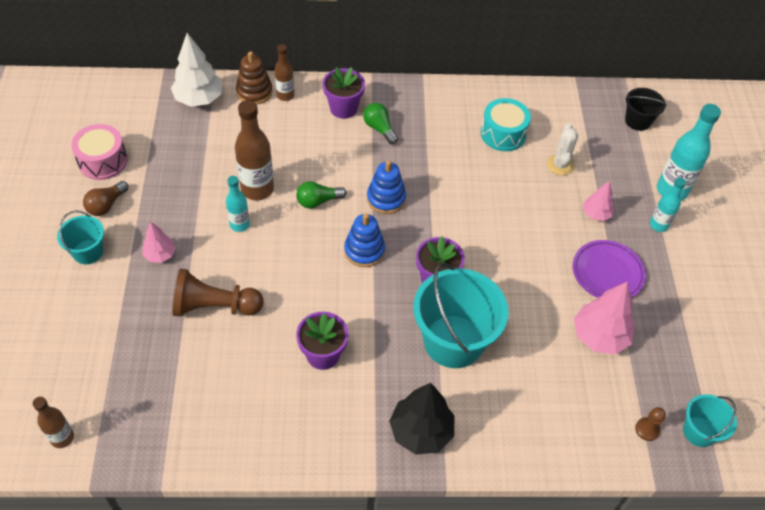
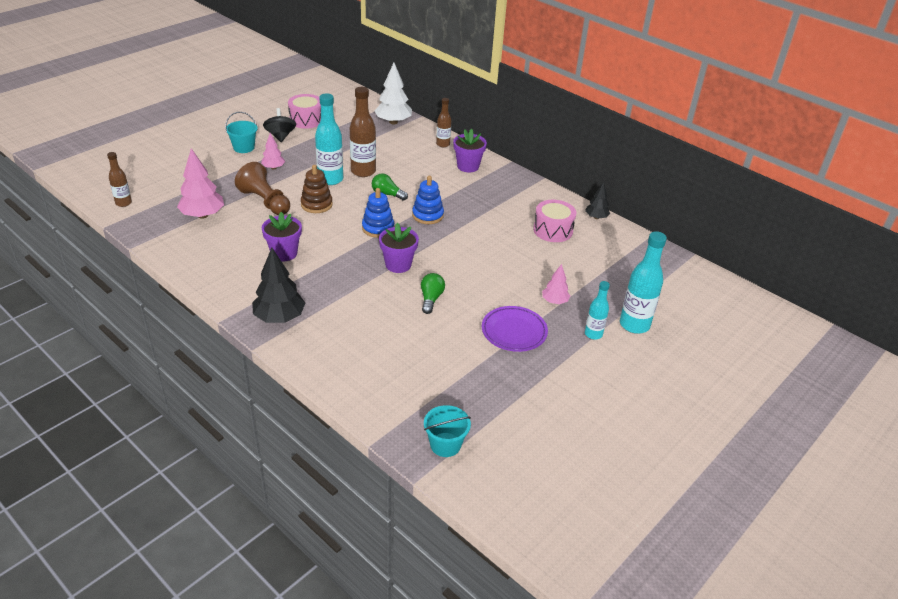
camera: 45 degrees right, 15 degrees down
(106, 205) = (280, 136): brown light bulb -> black spinning top
(239, 225) = (330, 179): turquoise bottle -> turquoise bottle, size x1.71
(254, 92) = (428, 134): brown stacking toy -> brown stacking toy (316, 204)
(379, 128) = (475, 185): green light bulb -> green light bulb (431, 299)
(453, 341) = (362, 295): turquoise bucket -> none
(503, 134) = (553, 230): turquoise drum -> pink drum
(516, 92) = (596, 217): none -> black tree
(560, 165) = (569, 265): white cactus -> none
(599, 336) = (456, 355): pink tree -> pink tree (203, 215)
(637, 121) = (667, 278): black bucket -> none
(647, 429) = (411, 417): brown pawn -> none

